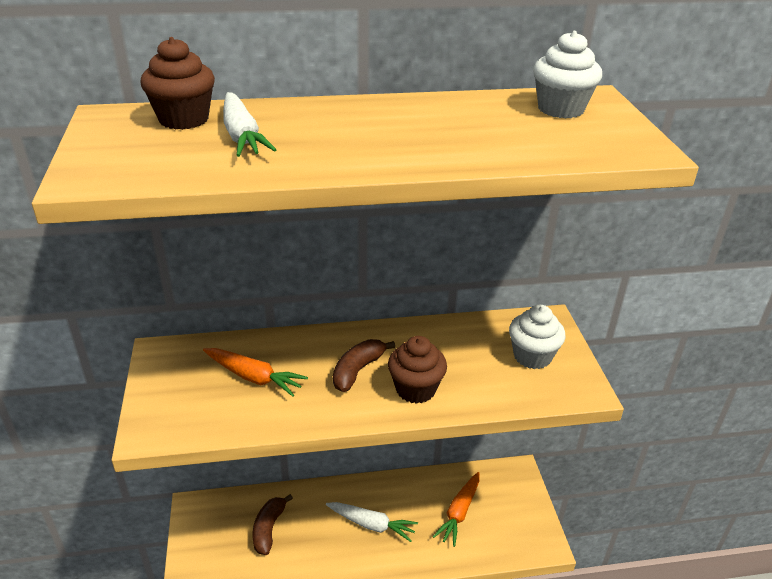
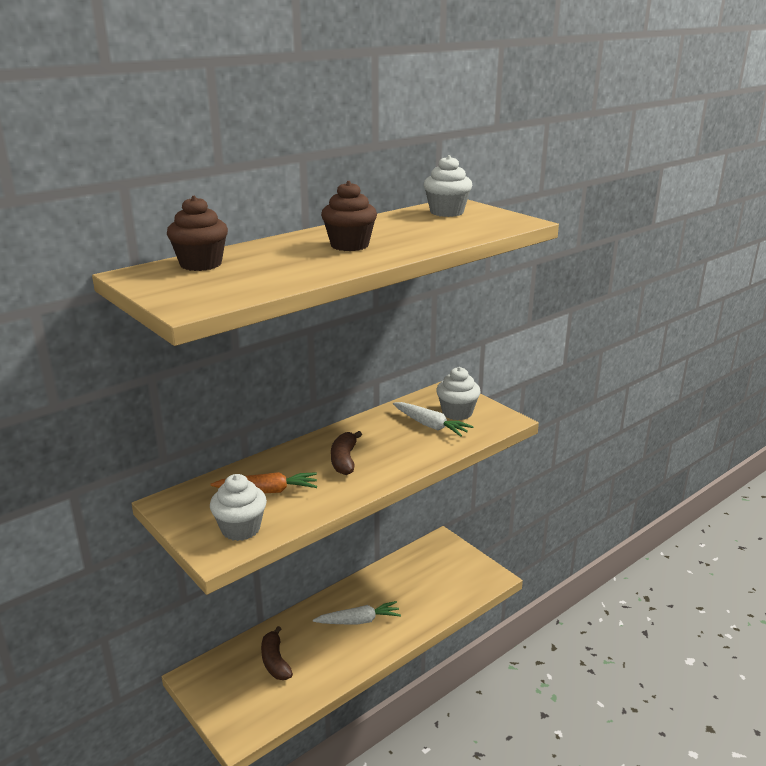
camera: 30 degrees left, 10 degrees down
(191, 413) = (240, 529): none -> white cupcake
(242, 136) = (262, 263): white carrot -> white carrot (430, 425)
(415, 389) = (397, 456): brown cupcake -> brown cupcake (349, 245)
(459, 512) = (419, 584): orange carrot -> none

